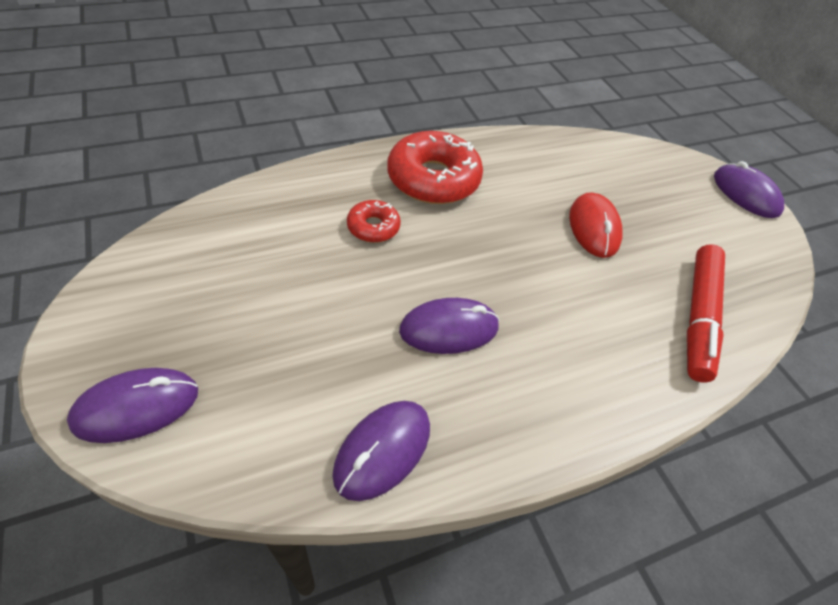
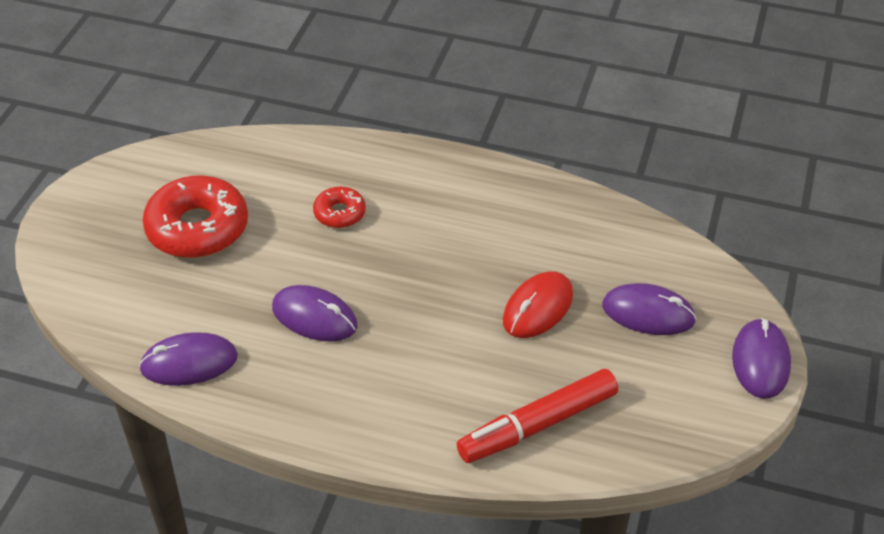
camera: 45 degrees right, 5 degrees down
(136, 407) = (76, 255): purple mouse -> purple mouse (648, 313)
(433, 179) = (436, 196): red donut -> red donut (197, 228)

